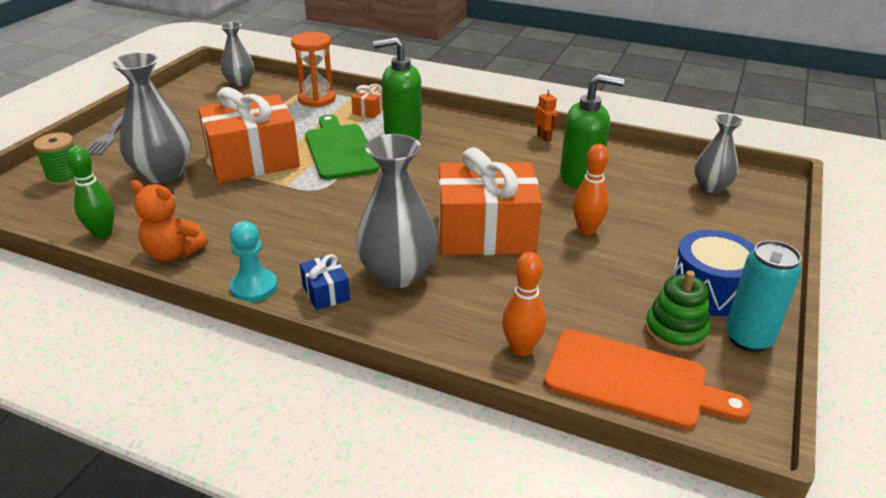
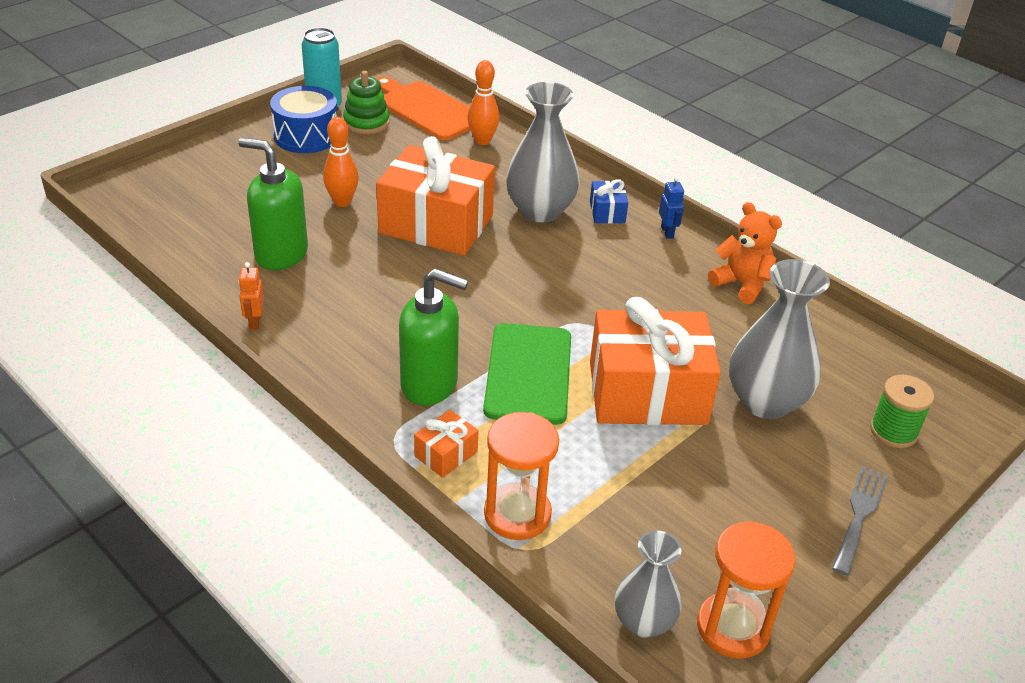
camera: 160 degrees left, 5 degrees up
(102, 233) = (819, 328): green bowling pin -> none
(194, 88) = (733, 627): none -> orange hourglass
(254, 287) = (667, 232): turquoise pawn -> blue robot
(711, 187) = (166, 207): grey vase -> none

